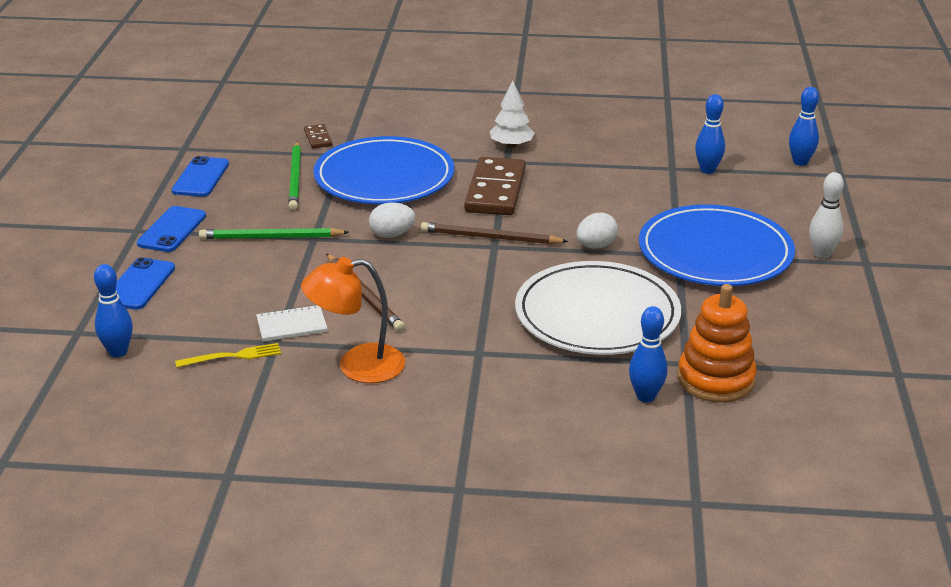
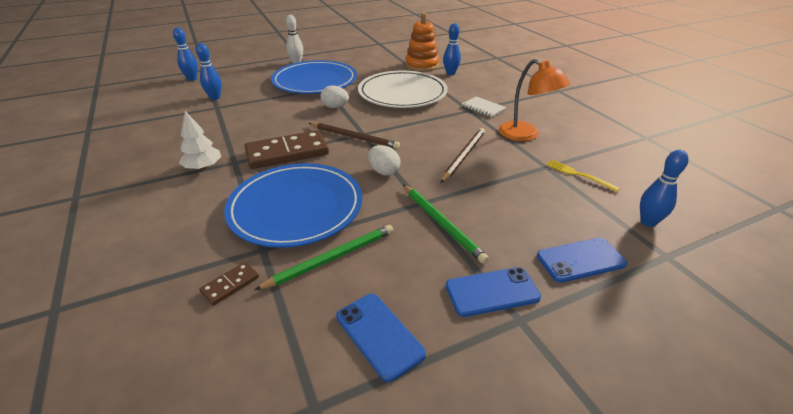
camera: 120 degrees left, 5 degrees up
(201, 177) = (379, 335): blue phone -> blue phone turned 75 degrees clockwise
(291, 325) = (524, 168): white notebook -> white notebook (483, 108)
(490, 238) = (354, 137): brown pencil -> brown pencil turned 45 degrees counterclockwise

